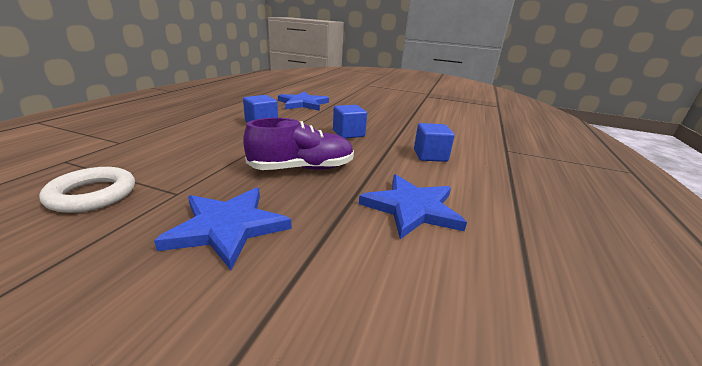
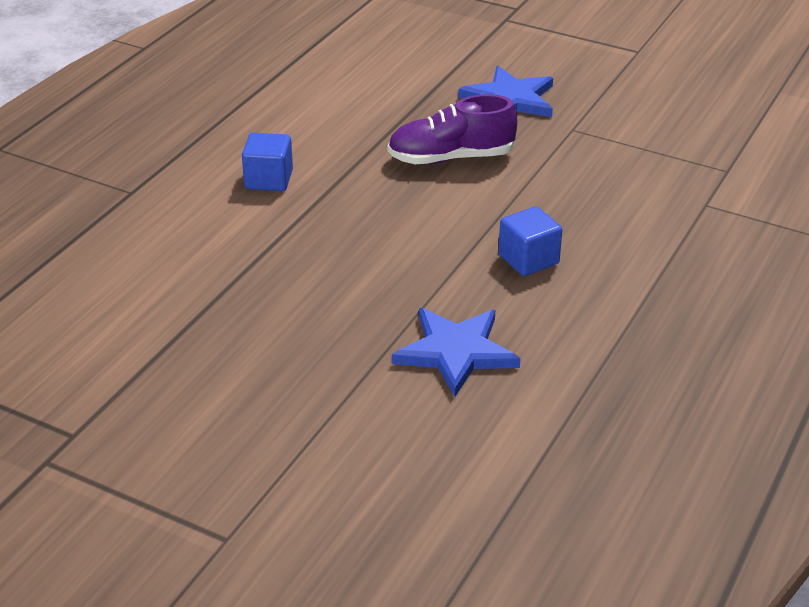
camera: 170 degrees left, 10 degrees up
(93, 194) = (646, 129): white ring -> none
(348, 133) = (375, 231): blue cube -> none
(412, 208) = (343, 110): blue star -> none

